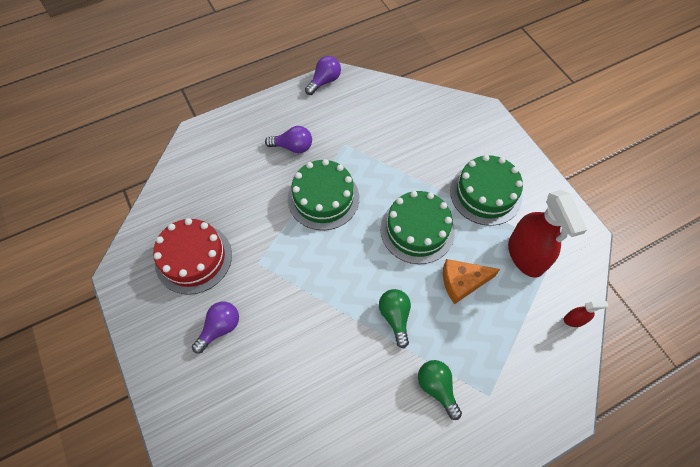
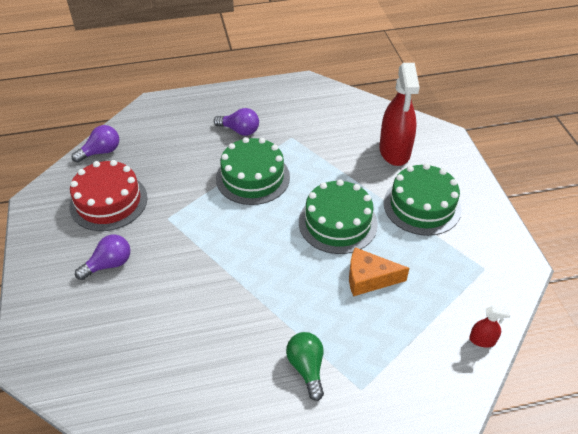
camera: 15 degrees right, 15 degrees down
(324, 81) = (291, 84): purple light bulb -> purple light bulb (101, 152)
(395, 317) = (286, 294): green light bulb -> none
(526, 255) = (447, 269): red spray bottle -> red spray bottle (394, 151)

